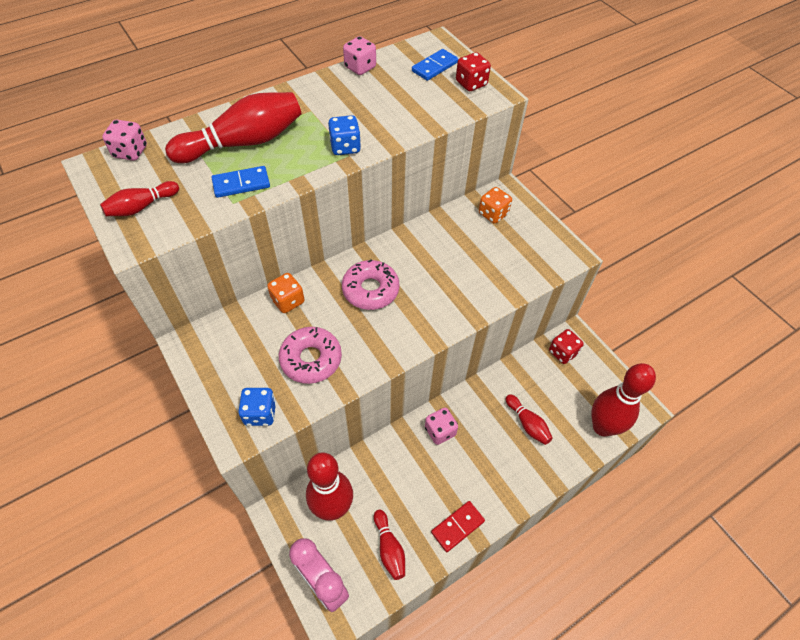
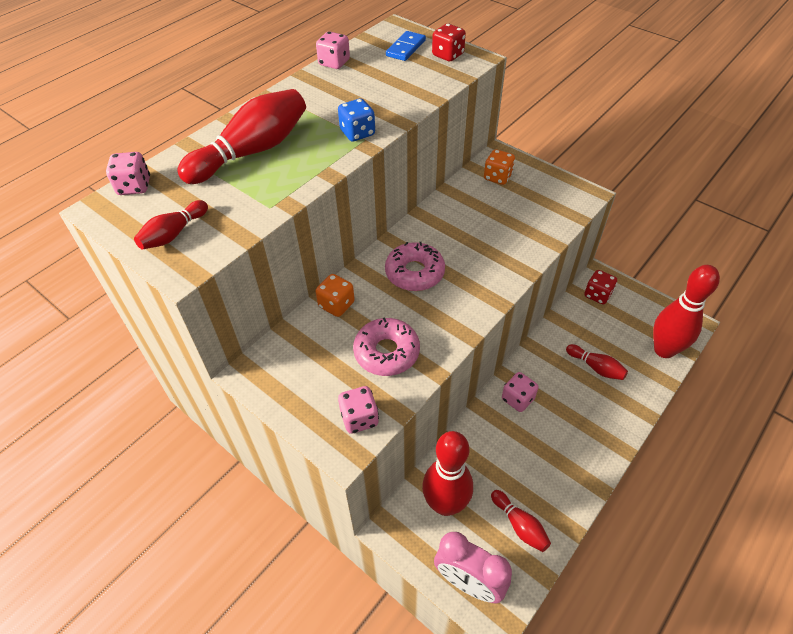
camera: 15 degrees left, 5 degrees down
(241, 184) = (269, 188): blue domino -> none
(260, 413) = (359, 418): blue dice -> pink dice
(457, 527) = (576, 482): red domino -> none

